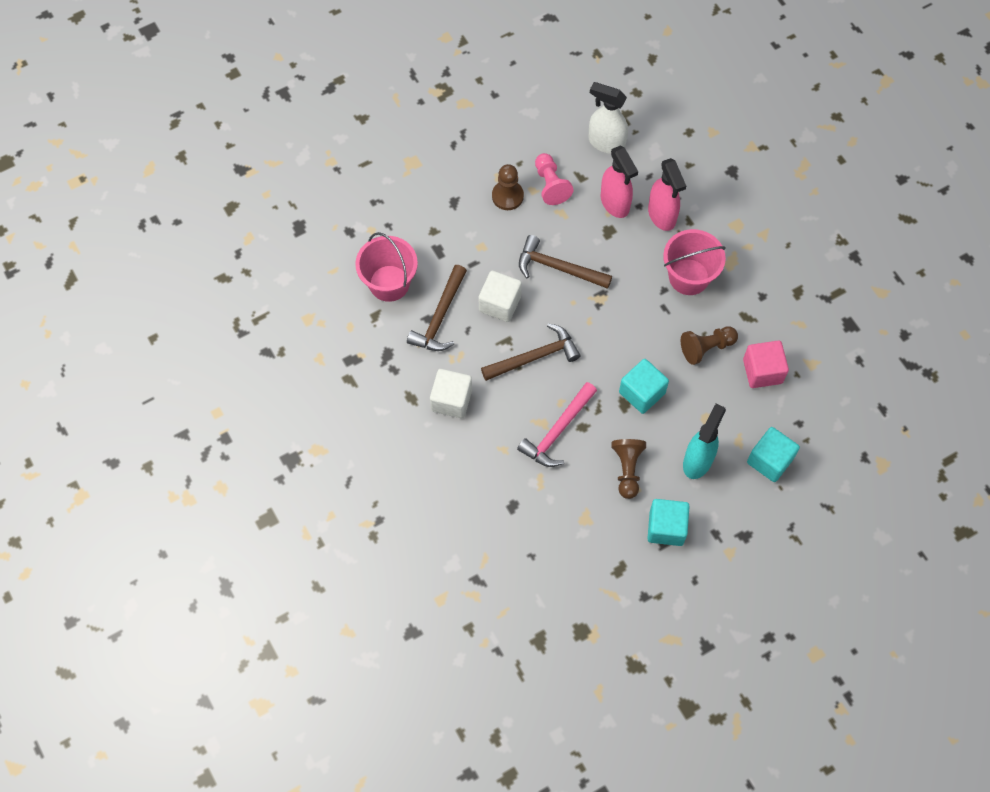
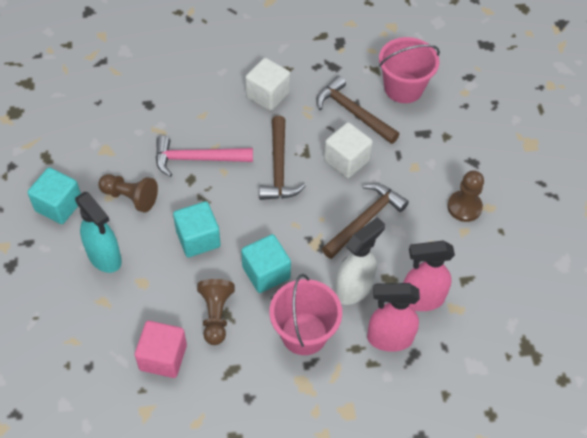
camera: 110 degrees right, 10 degrees down
(550, 185) = (465, 249): pink pawn -> none
(557, 431) = (197, 159): pink hammer -> pink hammer turned 60 degrees counterclockwise
(606, 142) = (502, 320): white spray bottle -> white spray bottle (354, 289)
(770, 460) = (67, 320): turquoise cube -> turquoise cube (266, 273)

